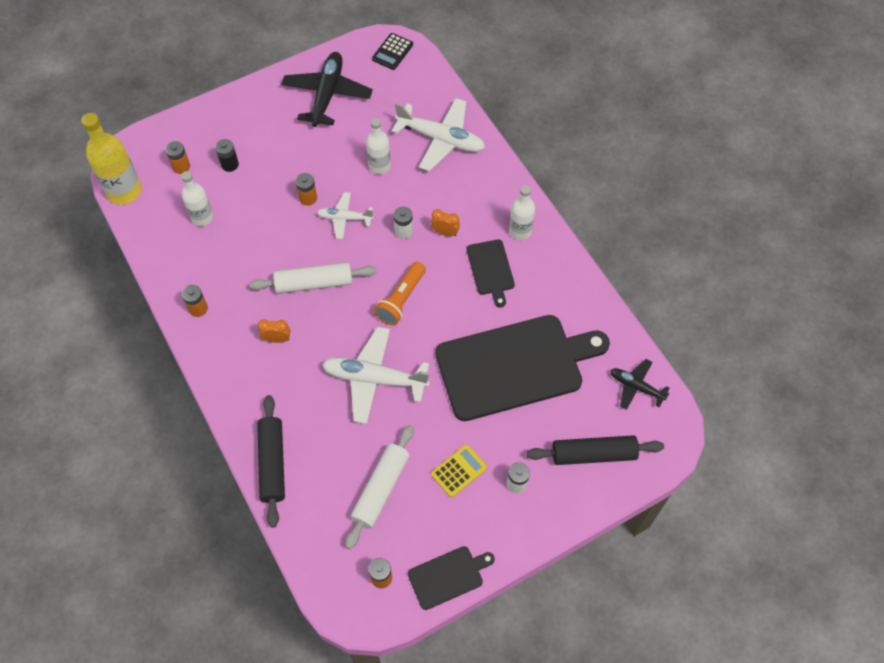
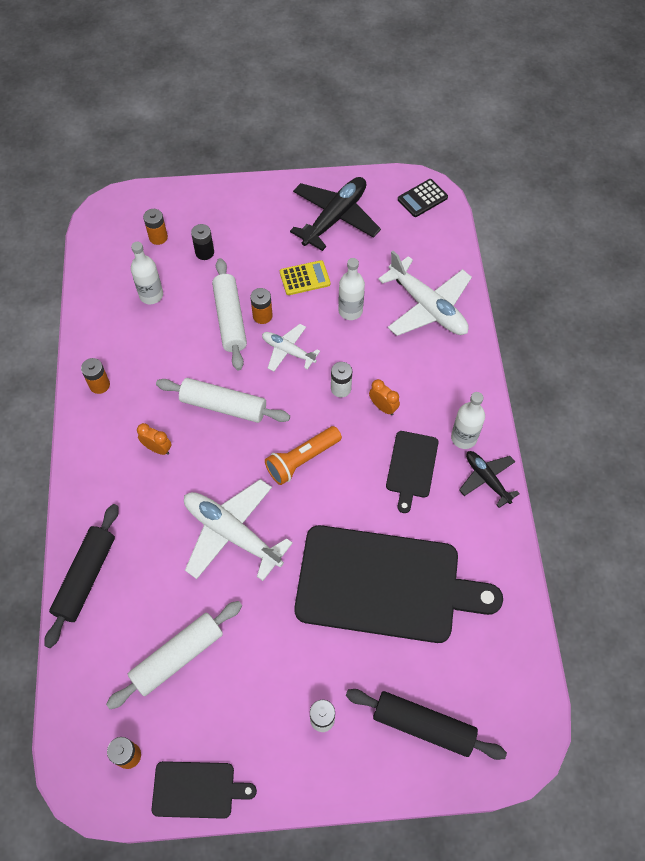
camera: 25 degrees right, 0 degrees up
(124, 191) = (93, 241): yellow bottle -> none
(282, 211) = (230, 319): none -> white rolling pin
(459, 471) = (268, 675): yellow calculator -> yellow calculator (305, 278)
(636, 387) = (509, 669): black plane -> black plane (487, 479)

